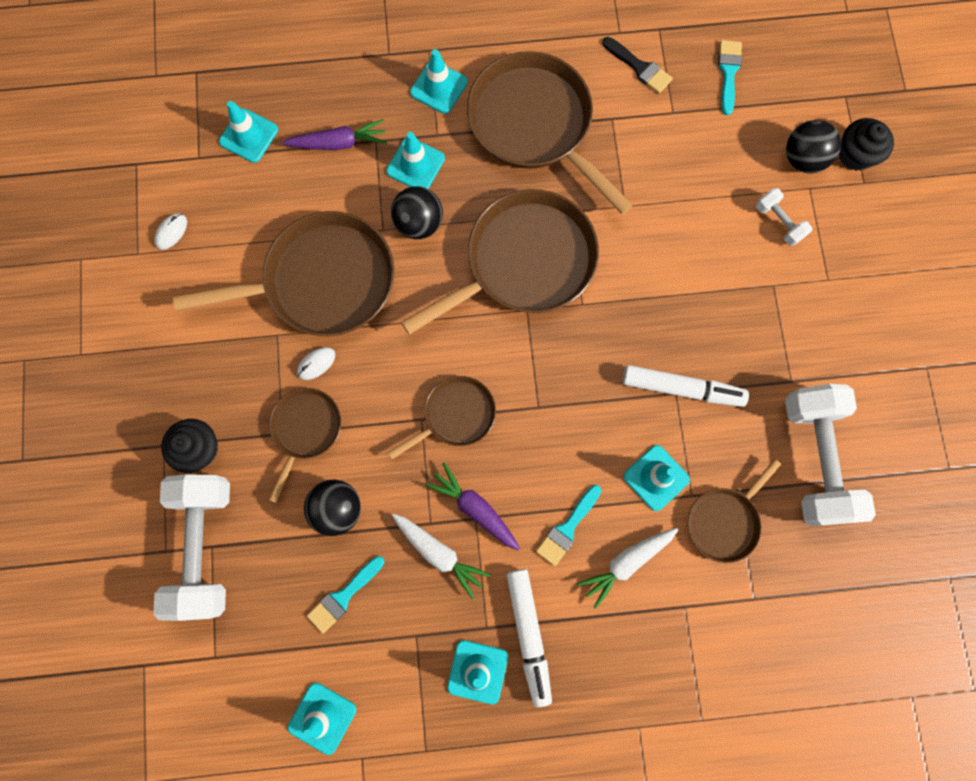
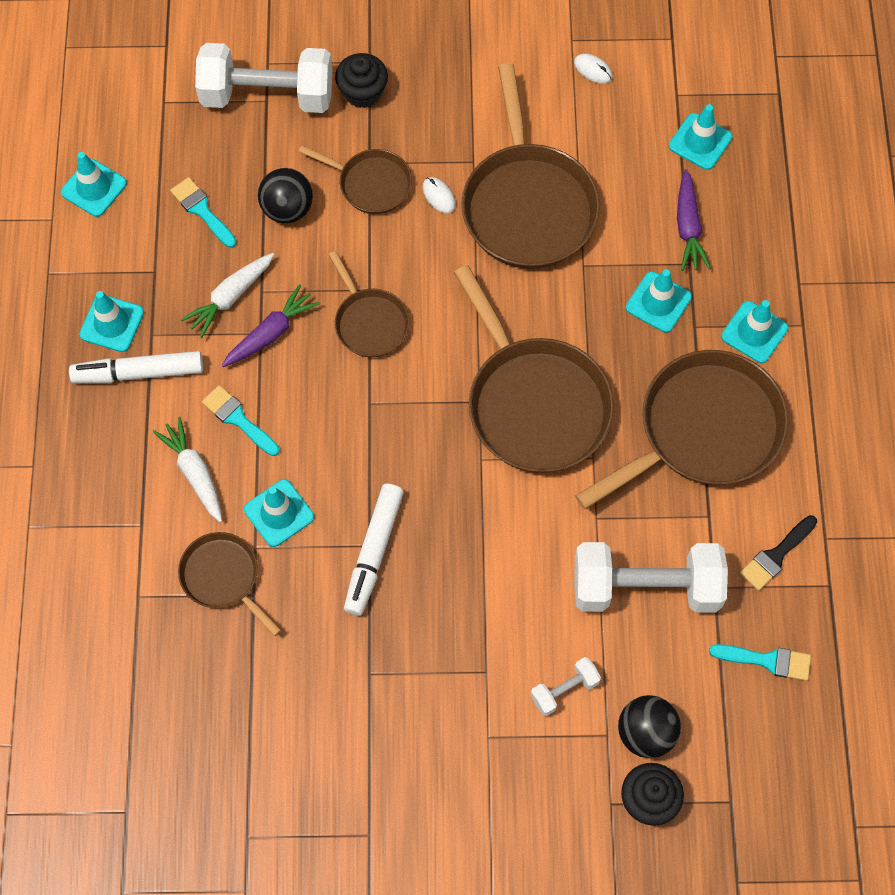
camera: 95 degrees right, 10 degrees down
(419, 223) = (588, 301): black ball -> none
(815, 459) = (278, 685): white dumbbell -> white dumbbell (645, 587)

